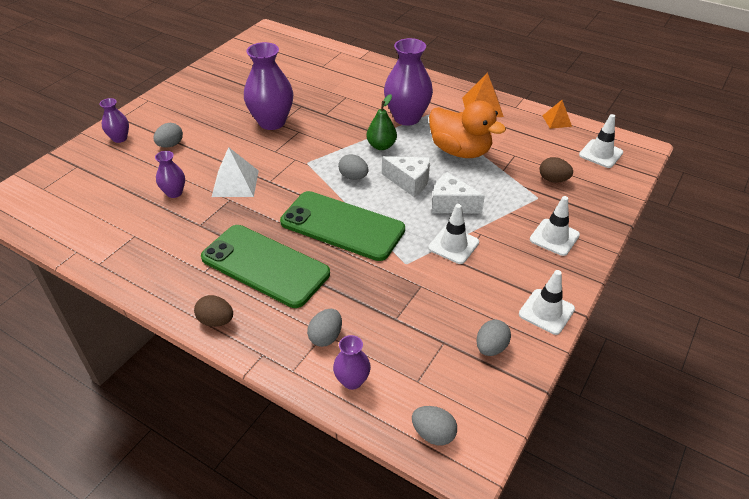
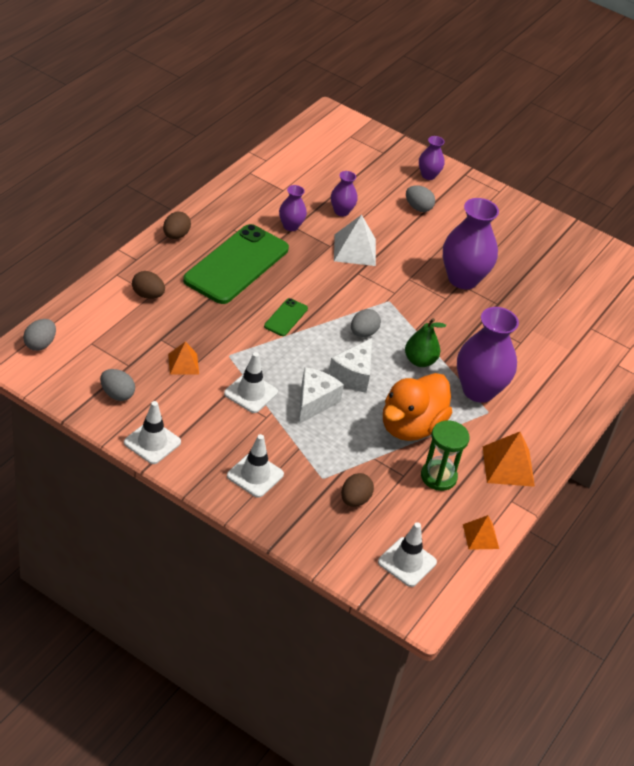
camera: 85 degrees right, 0 degrees up
(326, 337) = (148, 295): grey egg -> brown egg
(342, 226) = (286, 317): green phone -> green phone, size x0.43
(352, 381) = (100, 306): purple vase -> purple vase (290, 226)
(428, 297) = (183, 364): none -> orange pyramid
(508, 138) = (438, 477): none -> green hourglass

